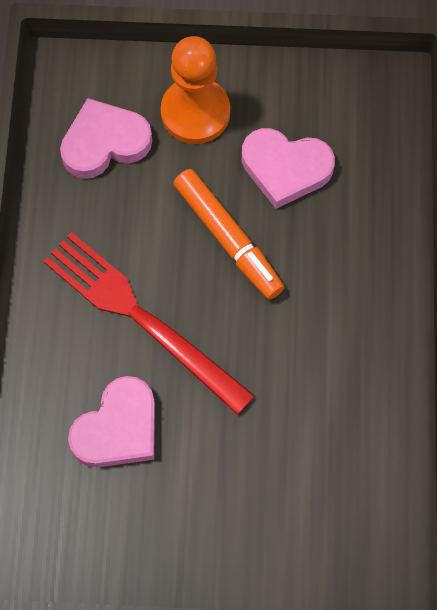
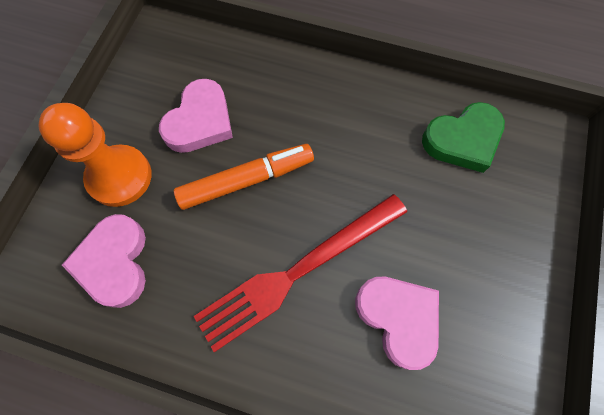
camera: 75 degrees left, 0 degrees up
(351, 466) = (462, 140): none -> green heart

